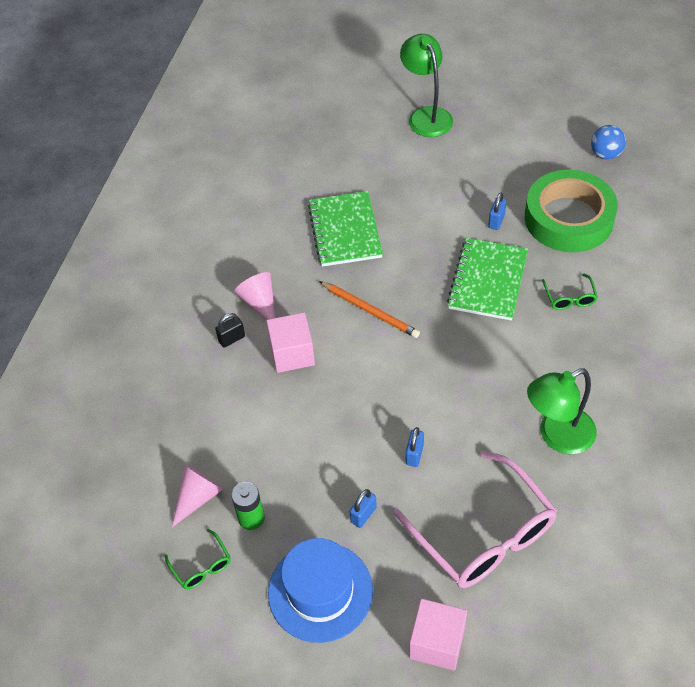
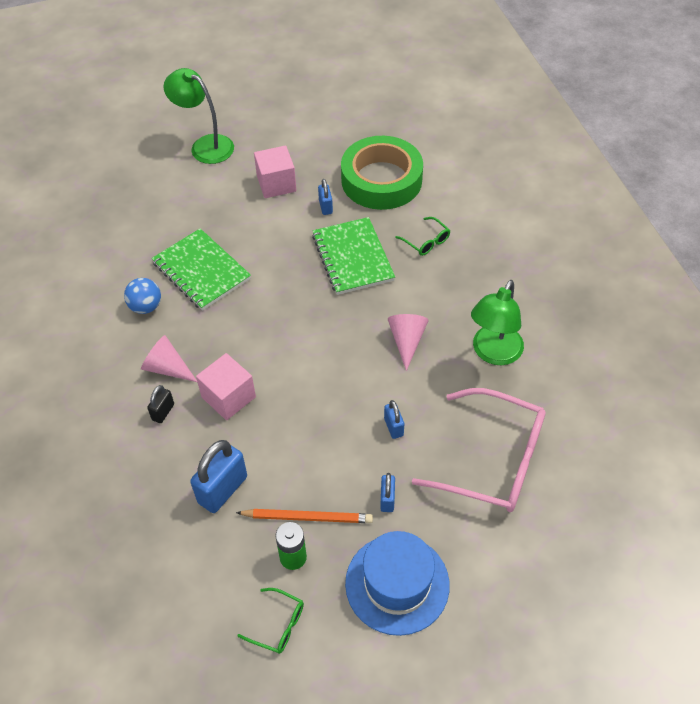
camera: 35 degrees left, 0 degrees up
(198, 497) = (231, 566): pink cone -> pink cone (407, 341)
(234, 430) = (223, 489): none -> blue padlock
(370, 311) = (272, 328): orange pencil -> orange pencil (307, 517)
(437, 642) = (519, 568): pink cube -> pink cube (276, 184)
(605, 154) = (374, 118): blue ball -> blue ball (146, 306)

